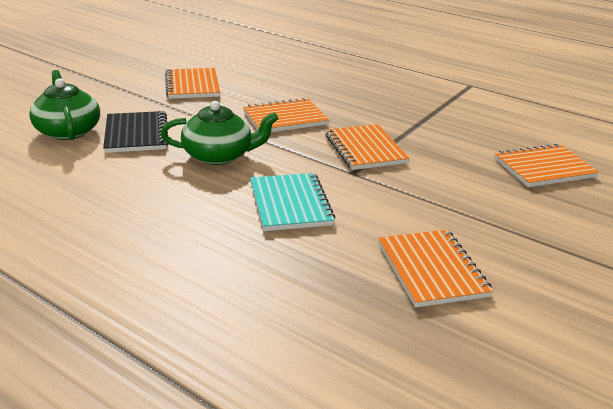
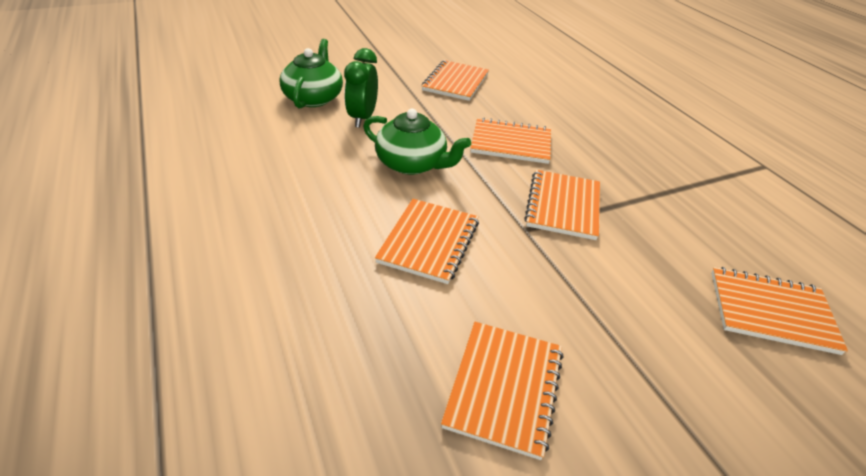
camera: 30 degrees right, 10 degrees up
(136, 134) = (362, 118): black notebook -> green clock
(290, 204) = (429, 242): turquoise notebook -> orange notebook

